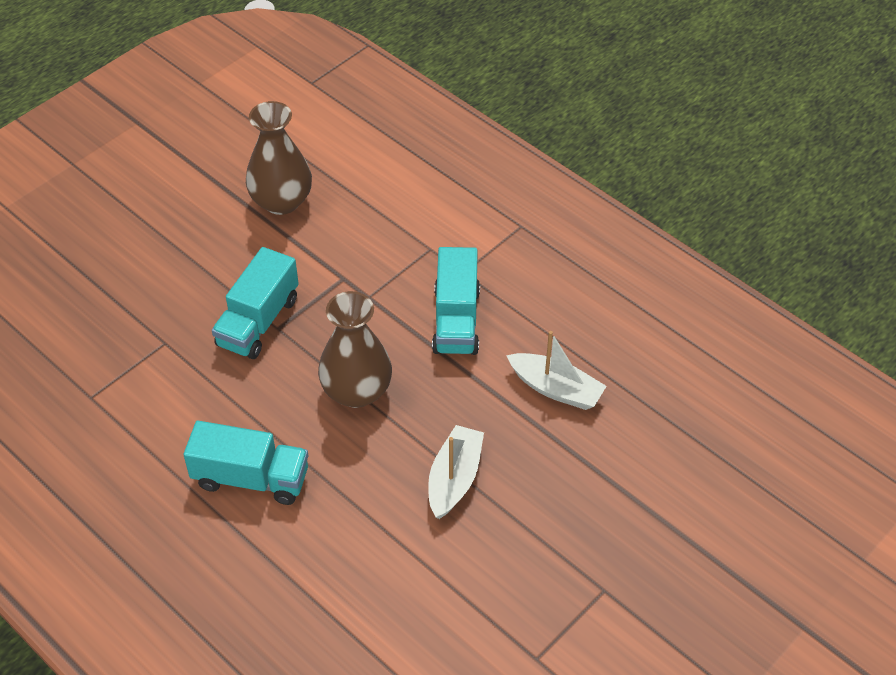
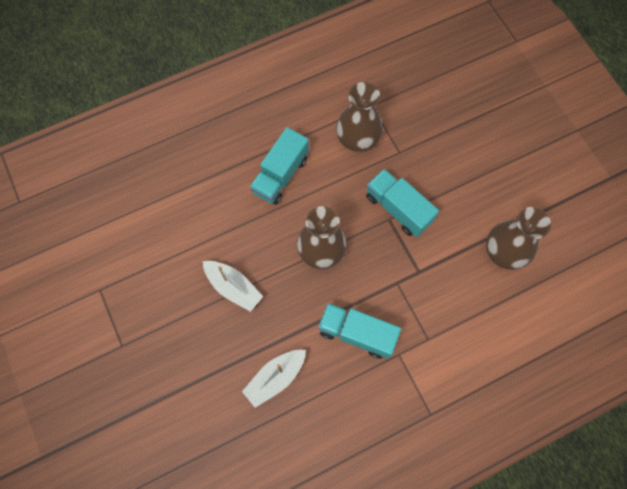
camera: 110 degrees right, 20 degrees up
(157, 398) = (357, 139): none -> brown vase

